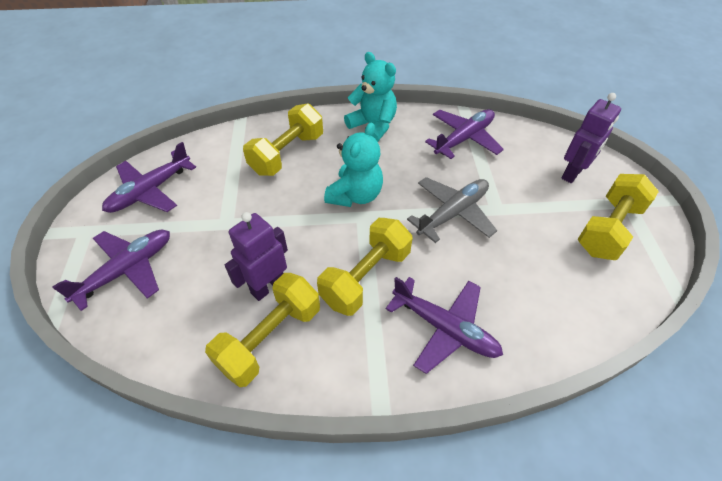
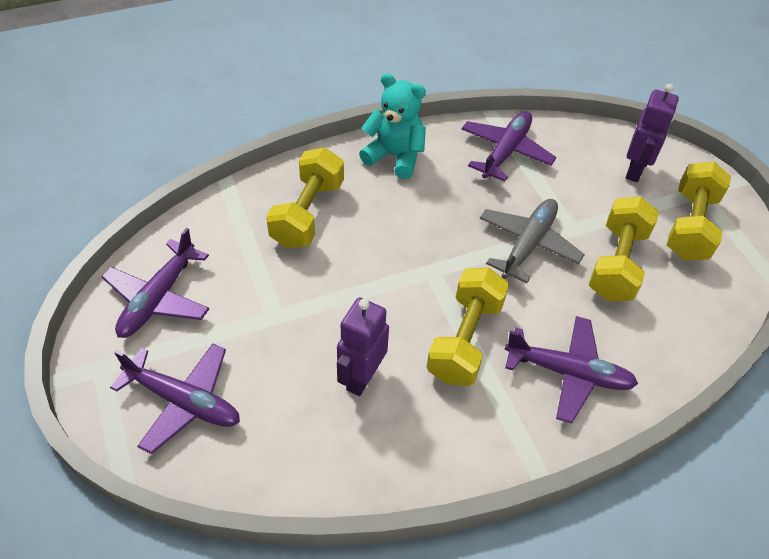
camera: 20 degrees left, 0 degrees up
(127, 270) = (184, 401): purple plane -> purple plane turned 90 degrees clockwise
(270, 338) = (391, 433): yellow dumbbell -> yellow dumbbell (616, 263)
(355, 195) = (412, 247): turquoise teddy bear -> none

